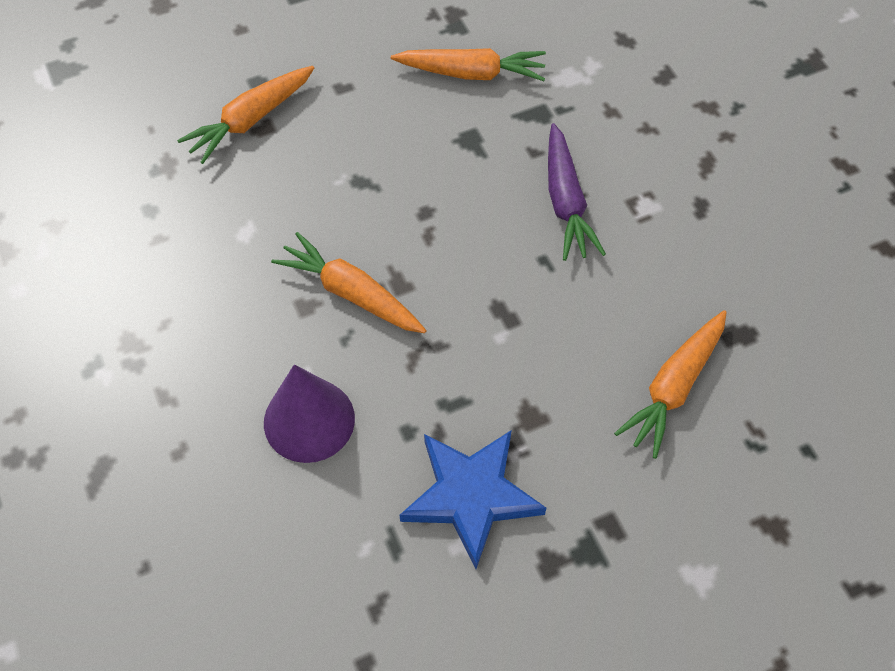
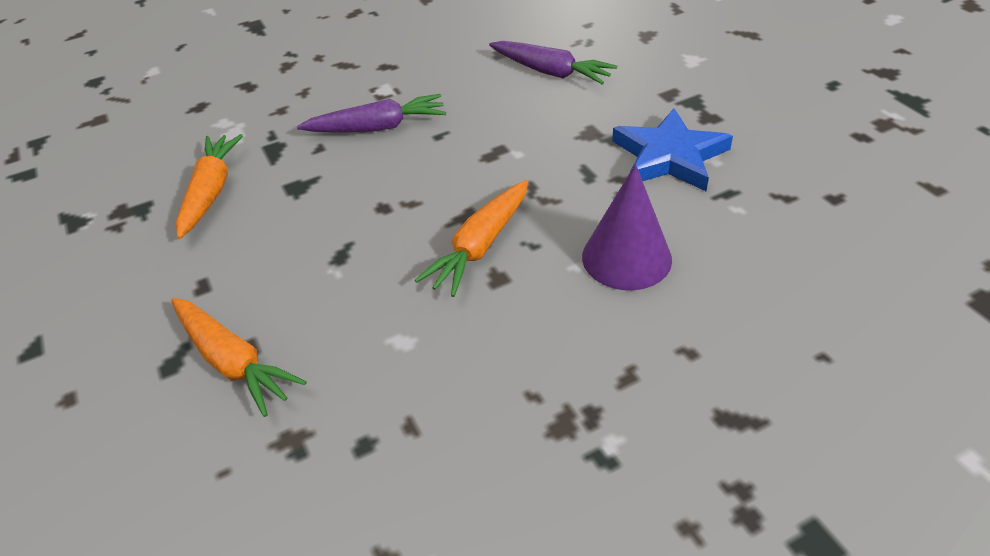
camera: 90 degrees left, 15 degrees down
(674, 387) = (550, 72): orange carrot -> purple carrot

